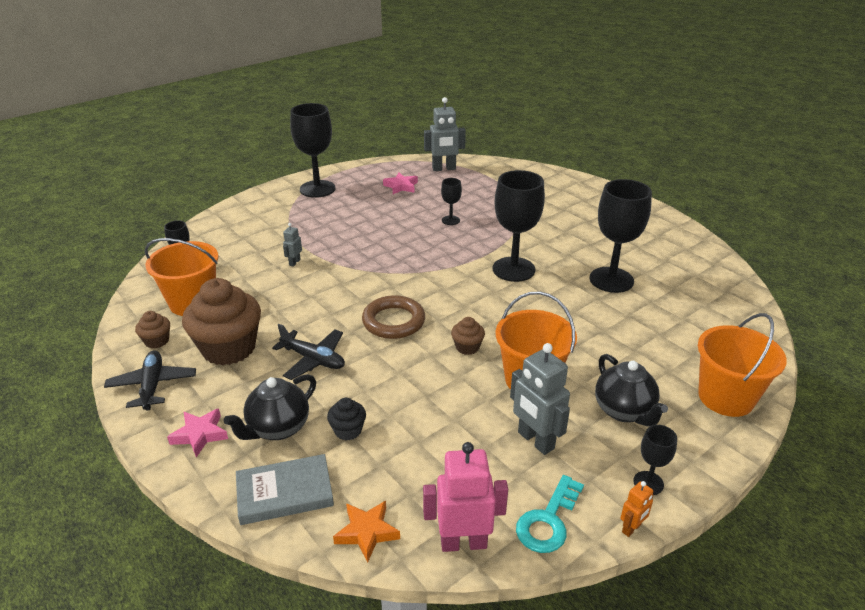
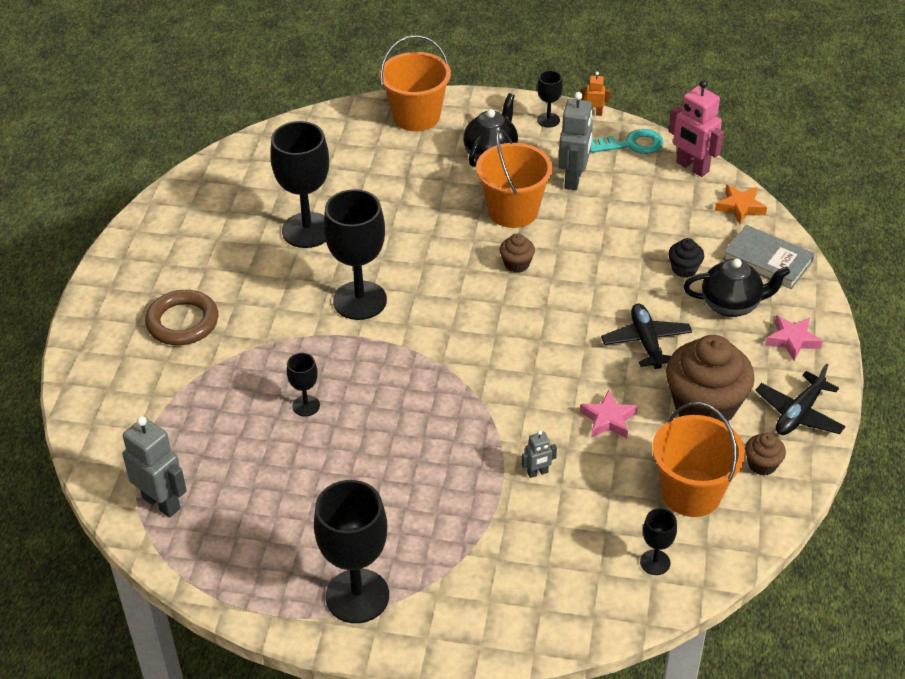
camera: 130 degrees left, 10 degrees up
(393, 321) = (538, 328): brown ring -> brown ring (182, 322)
(401, 186) = (261, 511): pink star -> pink star (608, 419)

